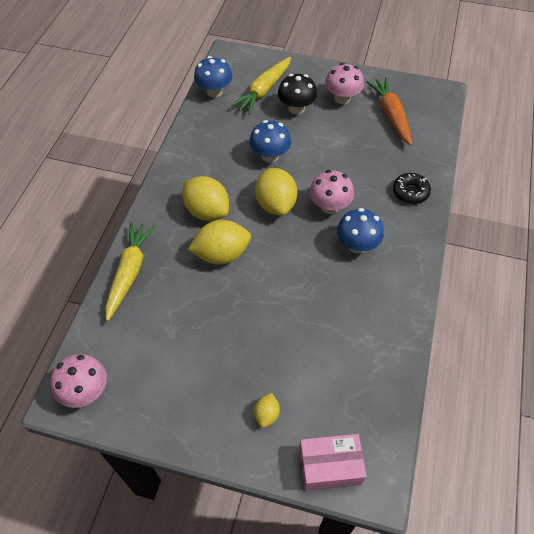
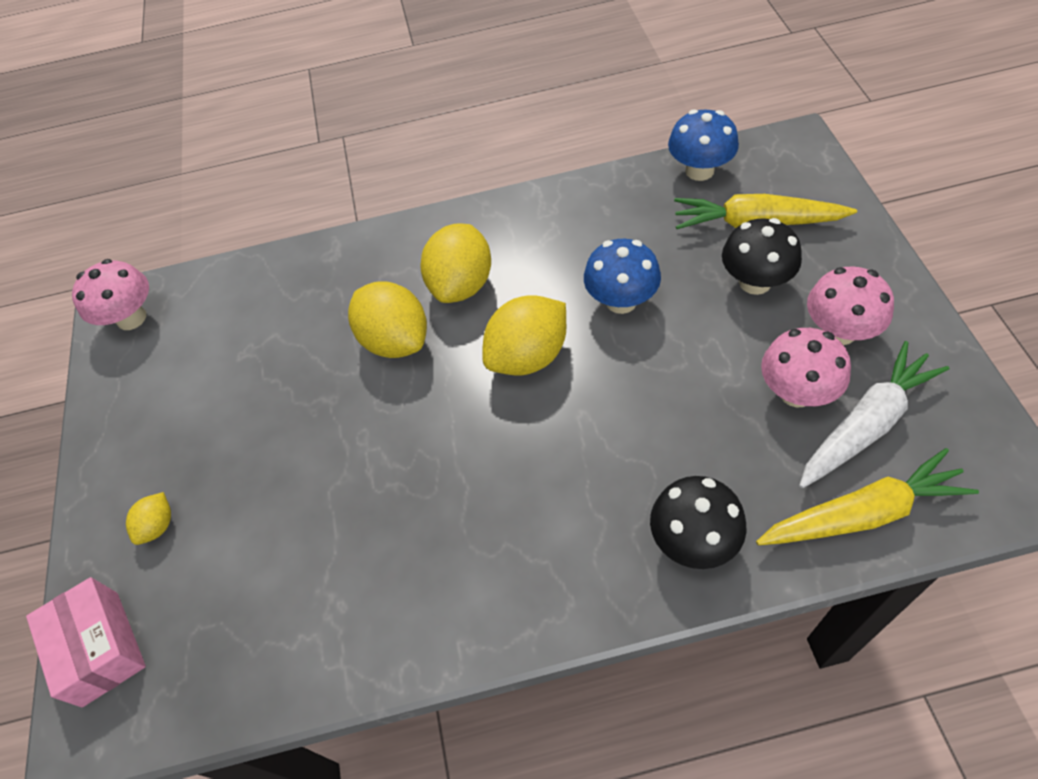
camera: 70 degrees right, 0 degrees up
(130, 272) = (314, 263): yellow carrot -> yellow carrot (862, 513)
(266, 414) = (158, 526): yellow lemon -> yellow lemon turned 60 degrees counterclockwise
(329, 206) = (572, 429): pink mushroom -> pink mushroom (796, 392)
(357, 245) = (515, 507): blue mushroom -> none
(391, 115) = (866, 424): orange carrot -> white carrot
(410, 192) = (693, 540): black donut -> black mushroom

